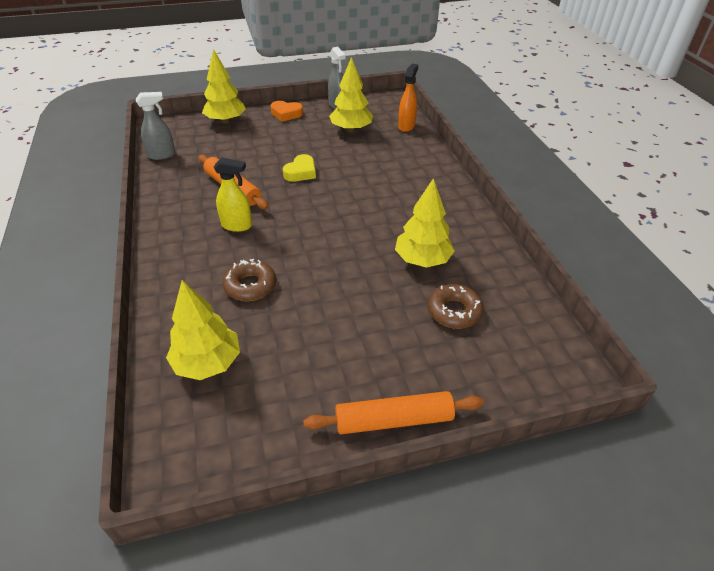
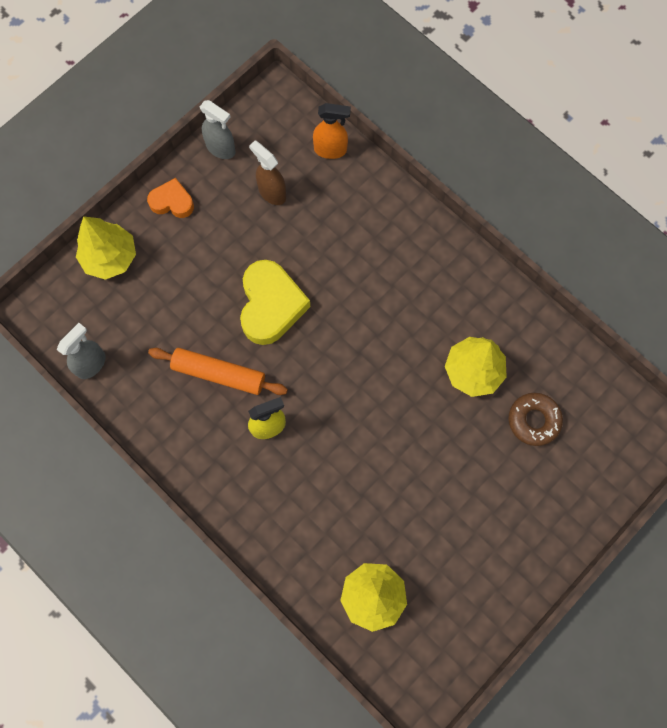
camera: 30 degrees left, 30 degrees up
(250, 286) = (342, 495): brown donut -> none
(286, 114) = (172, 202): orange heart -> orange heart turned 150 degrees counterclockwise
(301, 172) = (271, 305): yellow heart -> yellow heart, size x1.76
(351, 129) = (272, 192): yellow tree -> brown spray bottle
(394, 420) = (547, 559): orange rolling pin -> none
(406, 126) = (330, 150): orange spray bottle -> orange spray bottle turned 105 degrees clockwise

